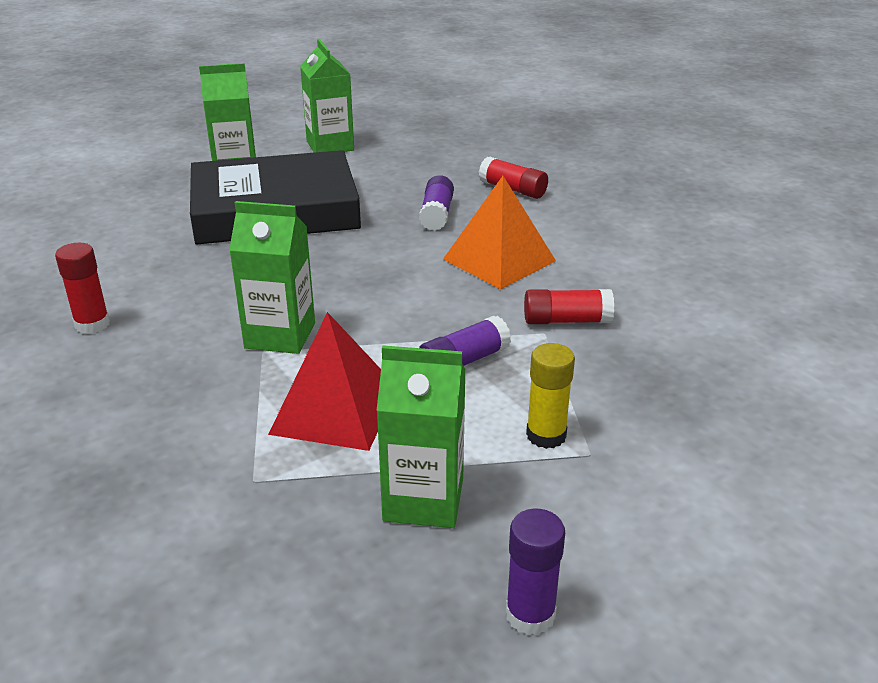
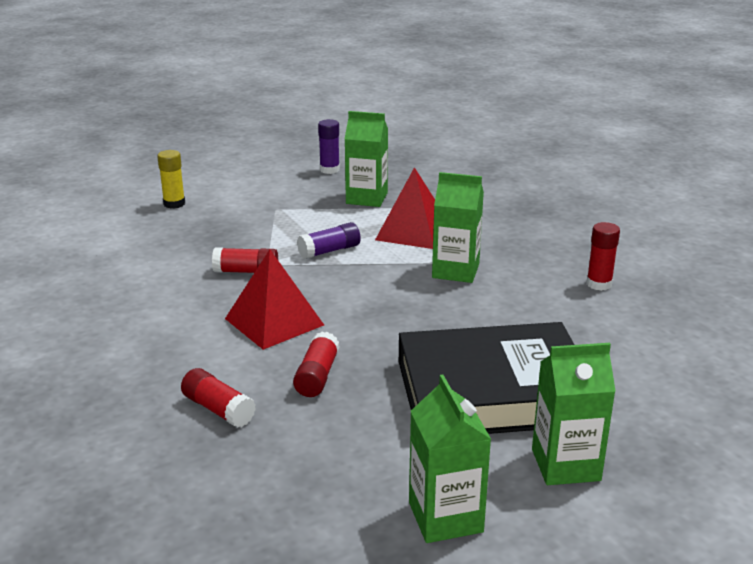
camera: 175 degrees left, 5 degrees down
(437, 214) = (317, 376): purple glue stick -> red glue stick
(499, 260) = (274, 321): orange pyramid -> red pyramid
(546, 435) = (295, 217): yellow glue stick -> yellow glue stick (174, 204)

